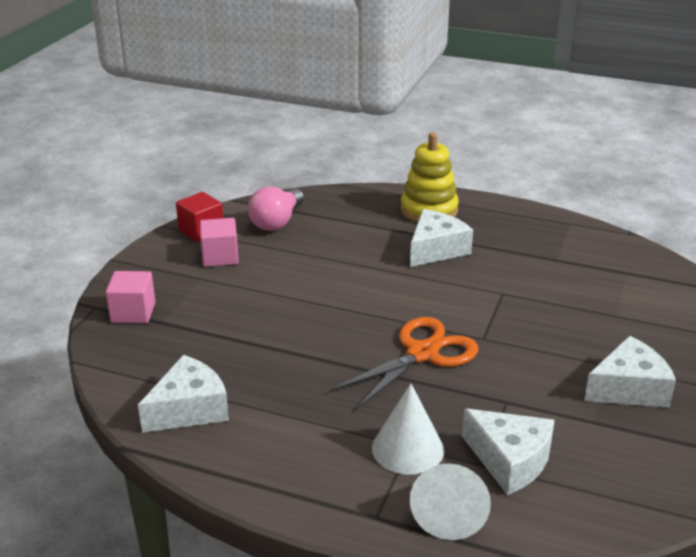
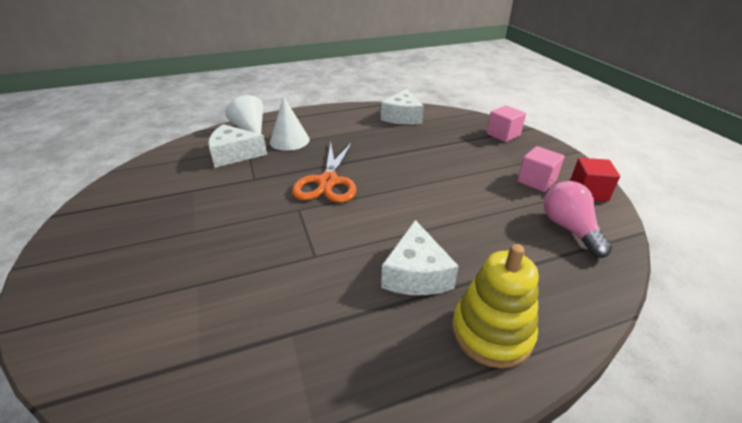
camera: 140 degrees right, 5 degrees up
(629, 388) = (171, 220): white cheese -> none

